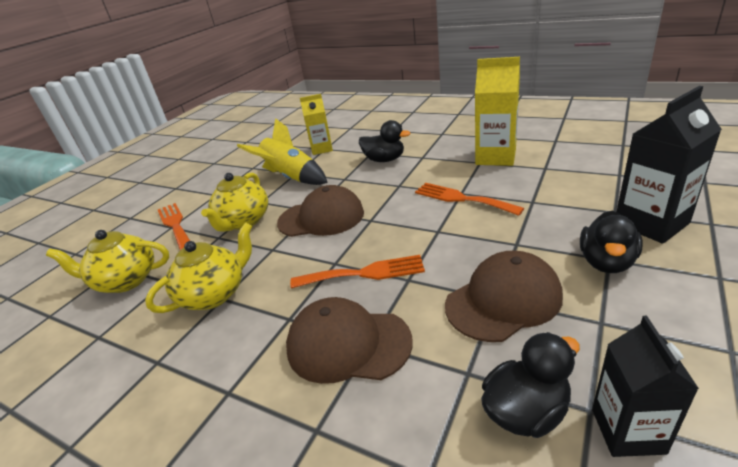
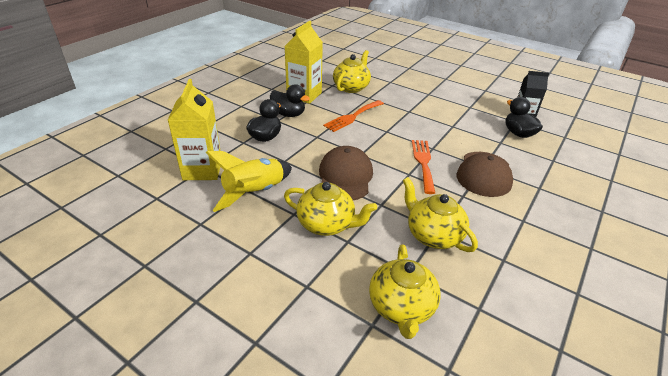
camera: 90 degrees left, 5 degrees up
(175, 225) = (304, 282): orange fork -> none
(321, 149) = (202, 170): yellow carton -> yellow carton, size x1.51
(503, 300) = (454, 124): brown cap -> none
(552, 182) = (351, 87): none -> yellow teapot
(606, 262) = (431, 95): black duck -> black duck (288, 114)
(651, 223) = (404, 78): black carton -> none

